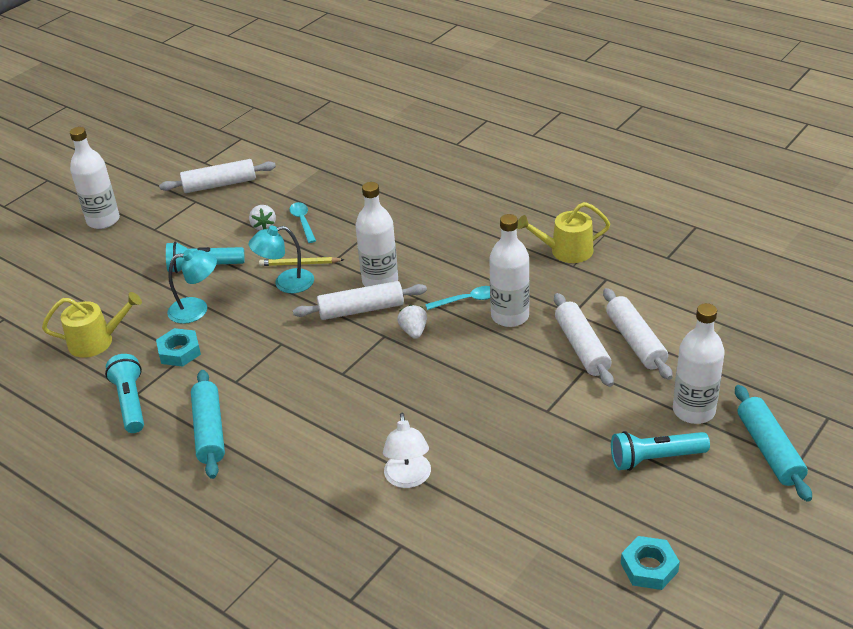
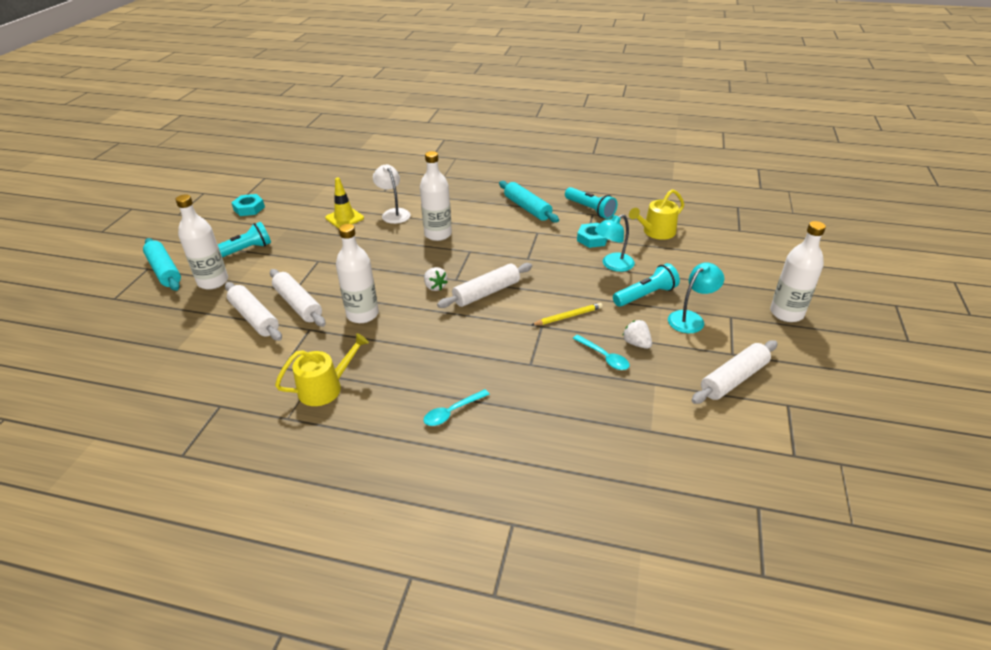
camera: 155 degrees right, 0 degrees up
(286, 283) = (564, 298): turquoise lamp -> turquoise lamp (691, 318)
(380, 281) = (487, 318): white bottle -> white bottle (438, 234)
(467, 300) = (403, 319): turquoise spoon -> turquoise spoon (452, 412)
(488, 490) = (344, 218): none -> yellow traffic cone

